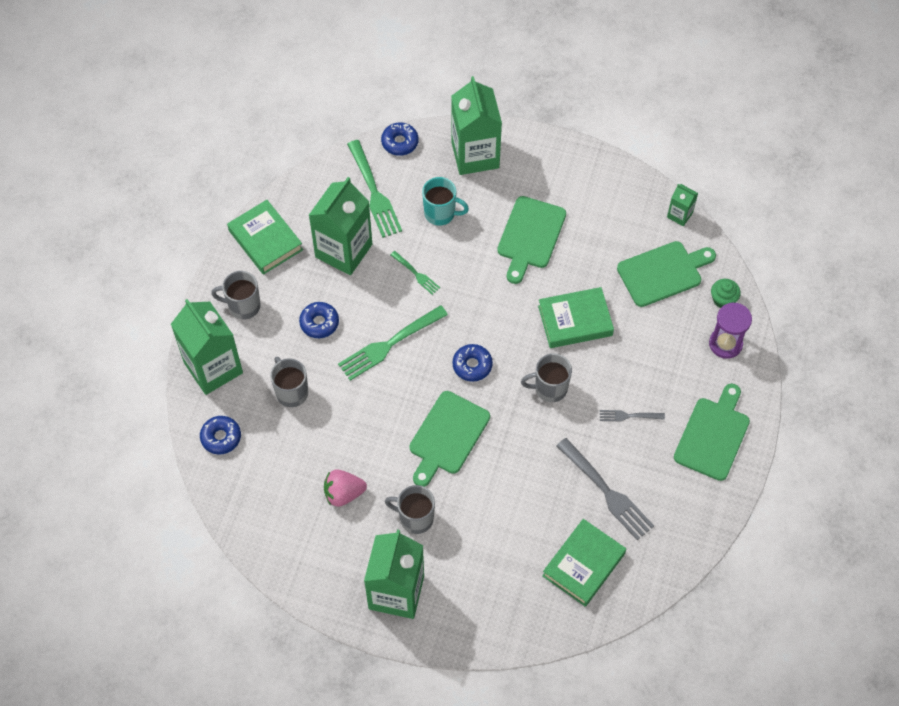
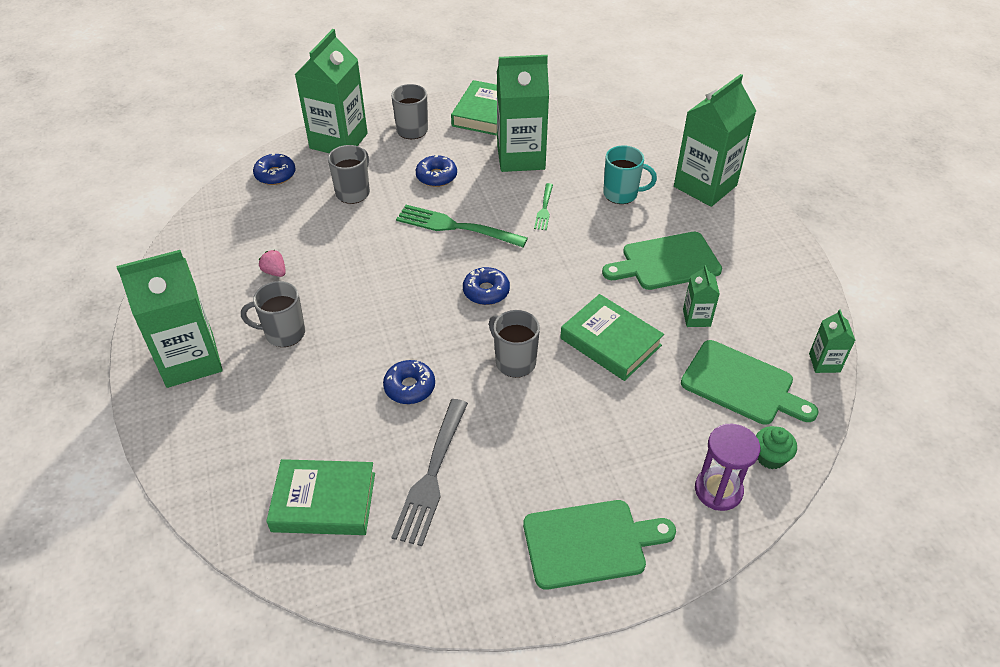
camera: 55 degrees right, 15 degrees down
(343, 493) = (275, 272): pink strawberry -> pink strawberry, size x0.62
(373, 192) = (596, 146): green fork -> none
(400, 142) = (661, 138): blue donut -> blue donut (409, 387)
(415, 518) = (284, 333): grey mug -> grey mug turned 75 degrees counterclockwise
(440, 213) = (621, 194): turquoise mug -> turquoise mug turned 60 degrees counterclockwise
(447, 436) = (393, 312): green cutting board -> none
(592, 256) = (696, 318): none -> green carton
(629, 416) = (543, 446): grey fork -> none

